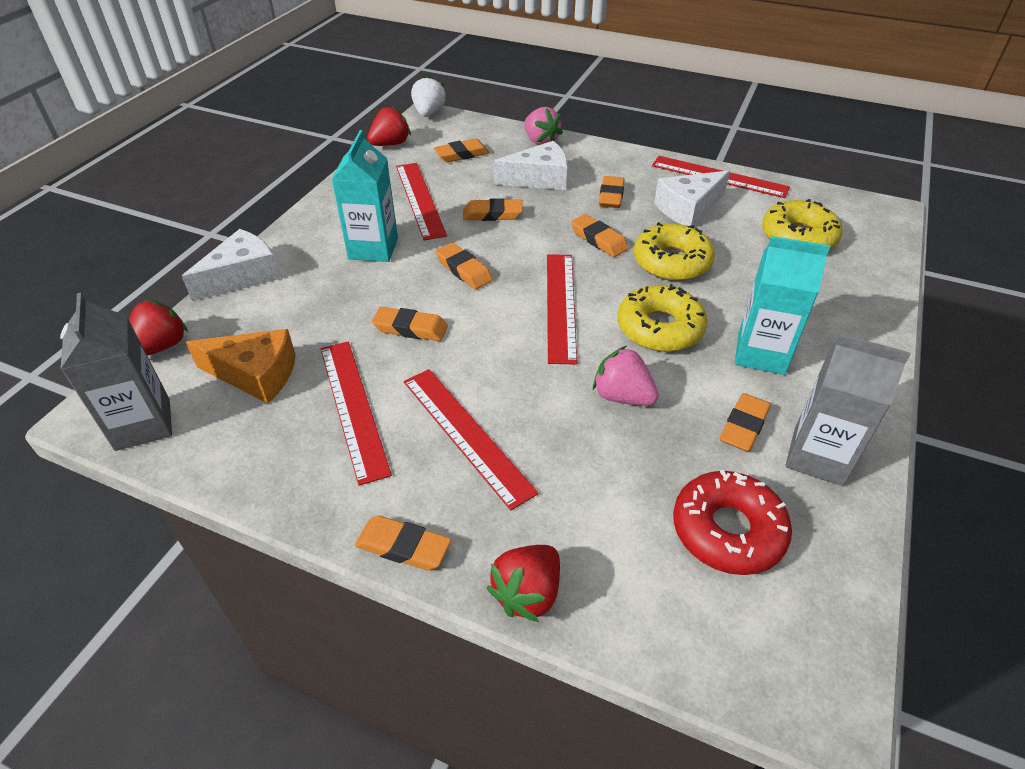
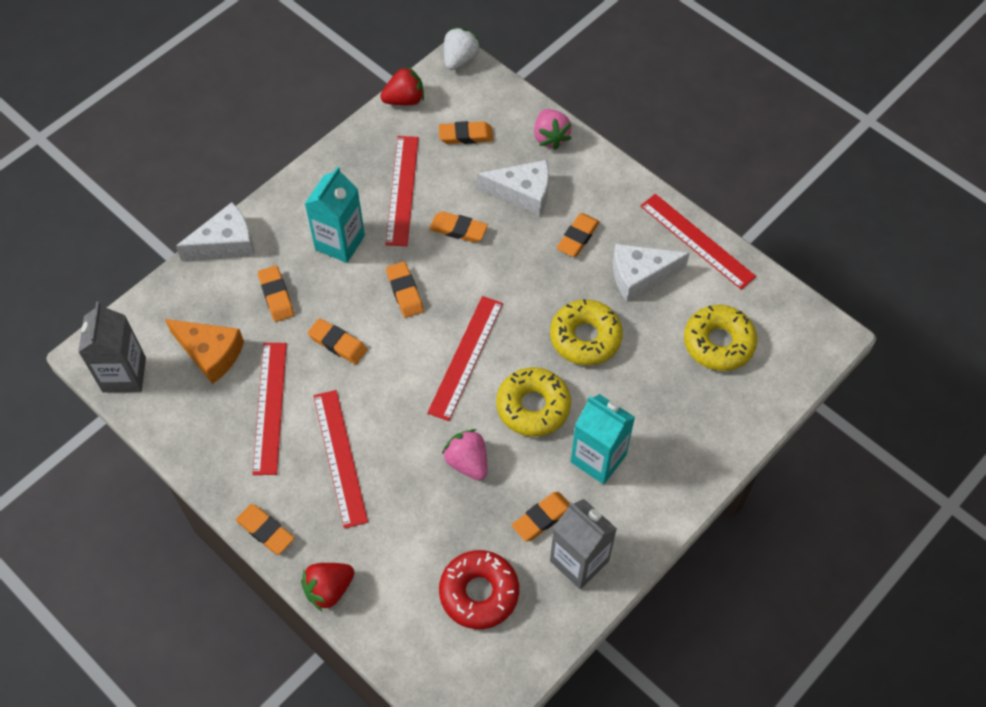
camera: 20 degrees right, 15 degrees up
(161, 346) = (149, 303): red strawberry -> none
(598, 240) = (536, 291): orange eraser -> orange eraser (276, 296)

